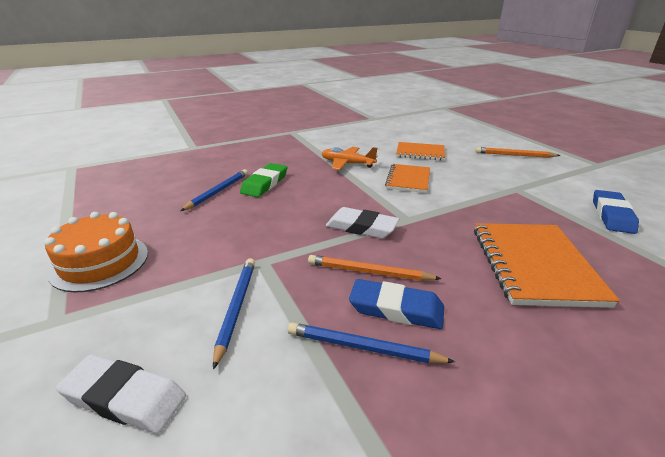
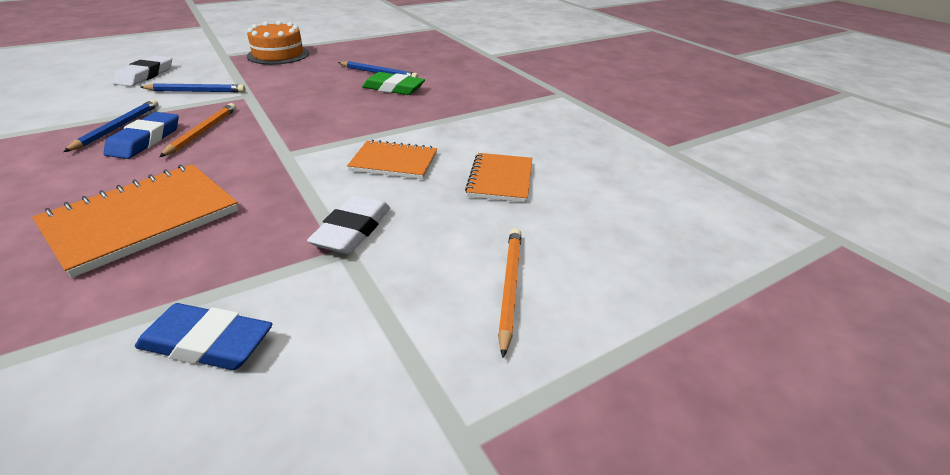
camera: 85 degrees right, 5 degrees up
(347, 164) = (449, 126): orange plane -> none
(361, 227) = (281, 130): white eraser -> white eraser (352, 230)
(534, 265) = (142, 219): orange notebook -> orange notebook turned 45 degrees counterclockwise

